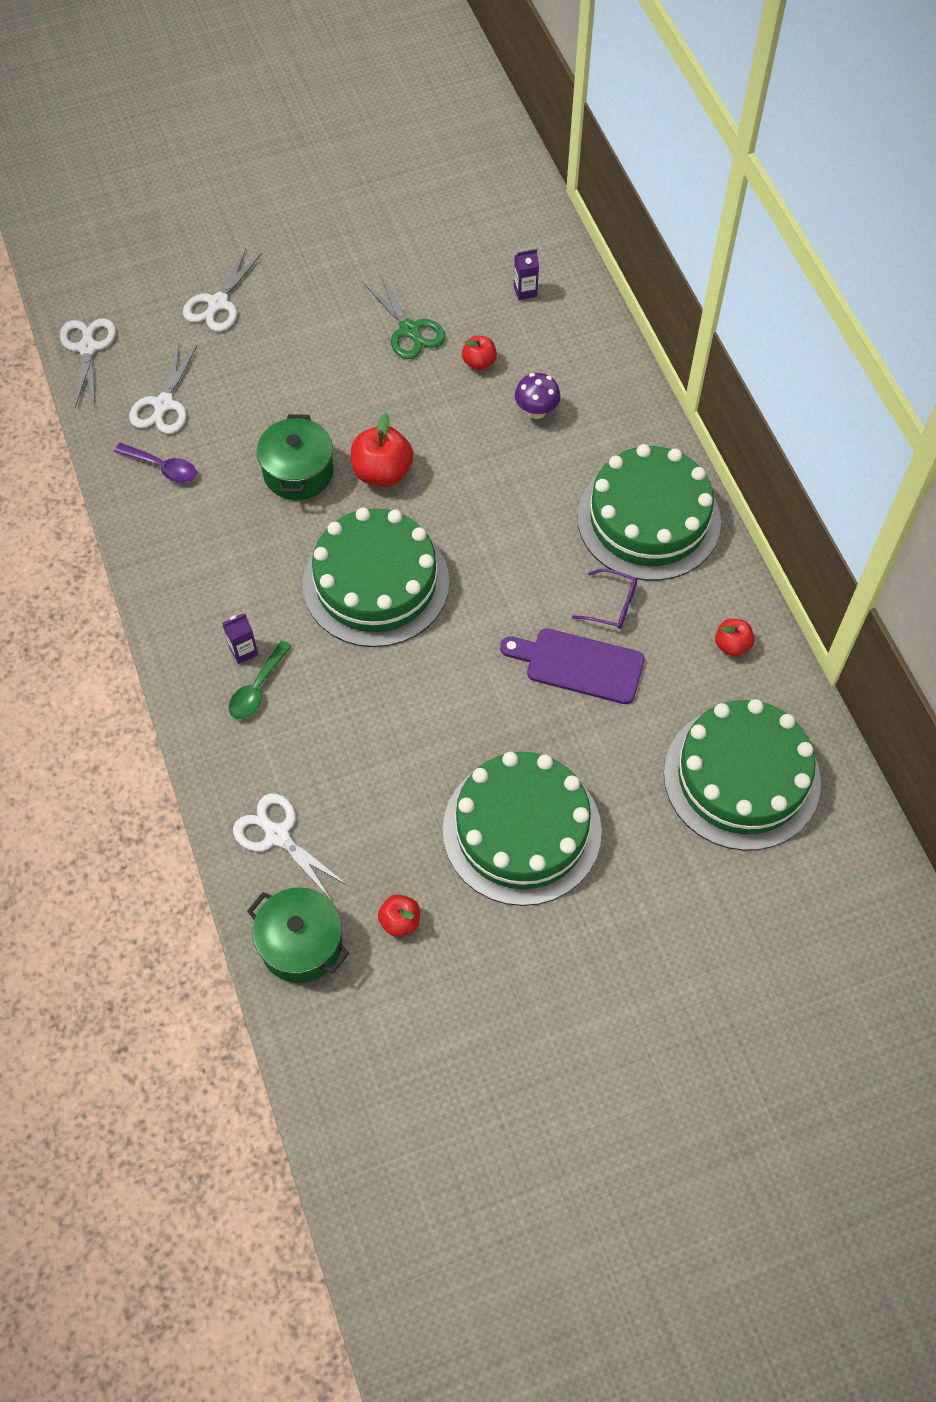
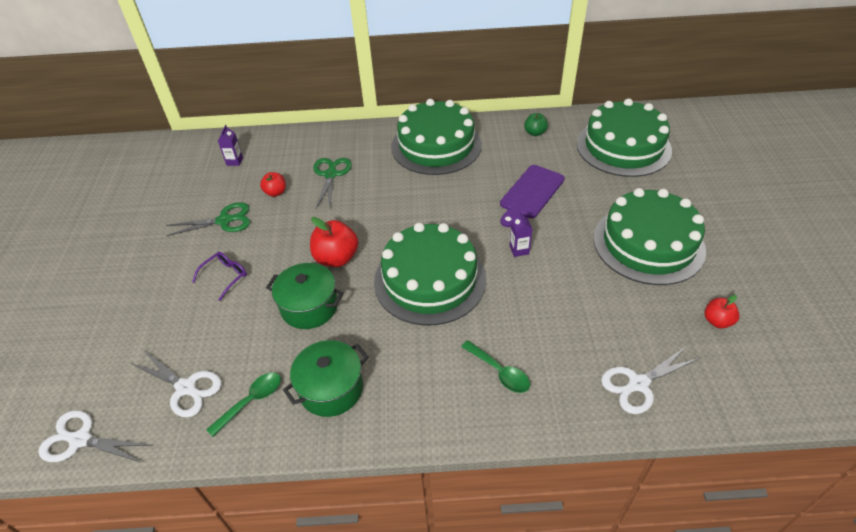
camera: 70 degrees left, 15 degrees down
(162, 467) = (251, 401): purple spoon -> green spoon
(218, 303) = (111, 328): white scissors -> none
(243, 651) = (461, 375): purple carton -> purple carton (519, 250)
(301, 944) = (737, 386): green pot -> green pot (331, 389)
(536, 411) = (331, 175): purple mushroom -> green scissors
(612, 605) = (491, 172): purple glasses -> purple glasses (225, 276)
(732, 645) = (535, 133): red apple -> green apple

